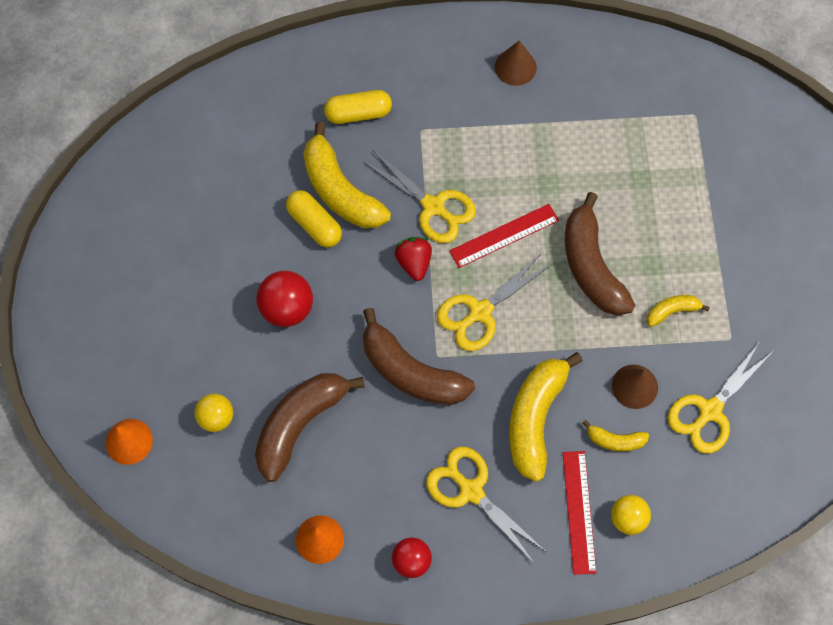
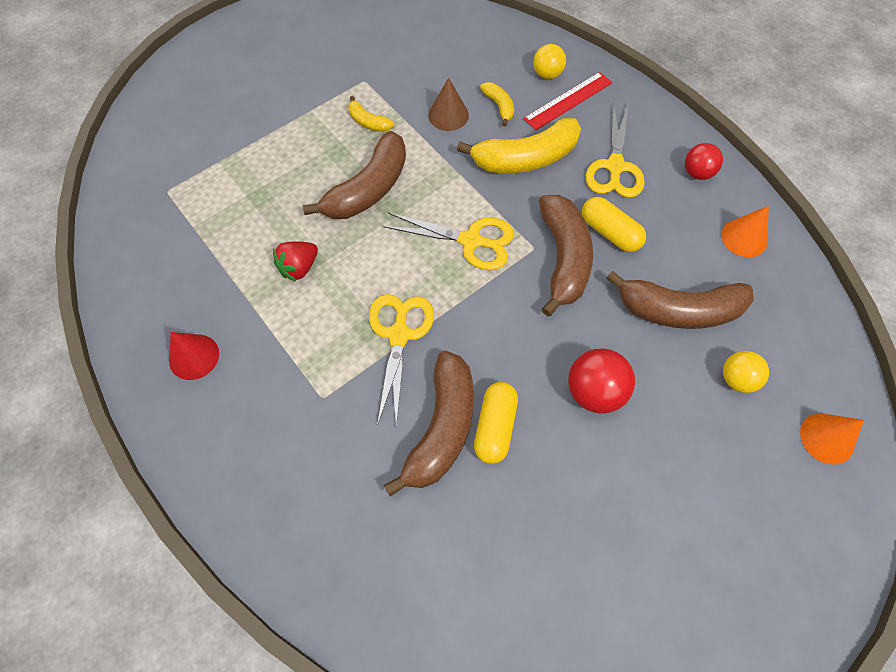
camera: 125 degrees left, 5 degrees down
(340, 190) = (442, 428): yellow banana -> brown banana
(358, 113) = (342, 471): yellow capsule -> yellow capsule (609, 232)
(414, 263) = (466, 316): red strawberry -> red strawberry (299, 268)
(504, 236) = (387, 263): red ruler -> none
(515, 67) = (194, 356): brown cone -> red cone
(710, 411) = (430, 68): yellow scissors -> none

